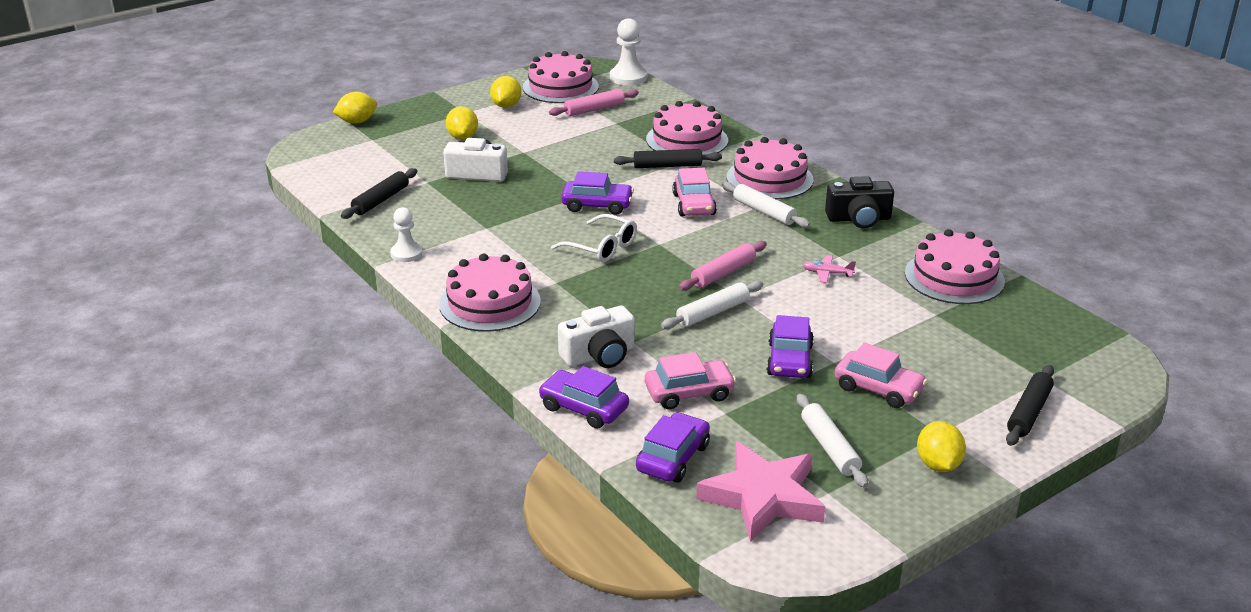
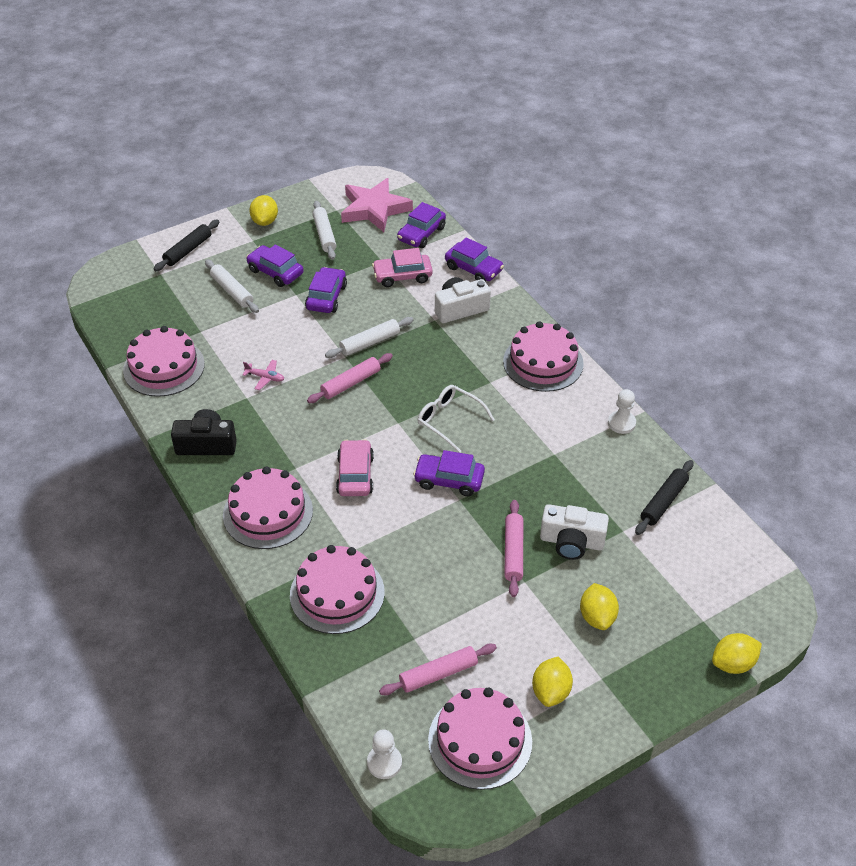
camera: 175 degrees left, 15 degrees up
(533, 166) = (513, 552): none -> pink rolling pin
(628, 77) = (384, 762): white pawn -> white pawn, size x0.66
(667, 166) = (368, 542): black rolling pin -> none
(764, 212) = (291, 460): white rolling pin -> white rolling pin (232, 291)
(878, 389) = (275, 272): pink car -> purple car

